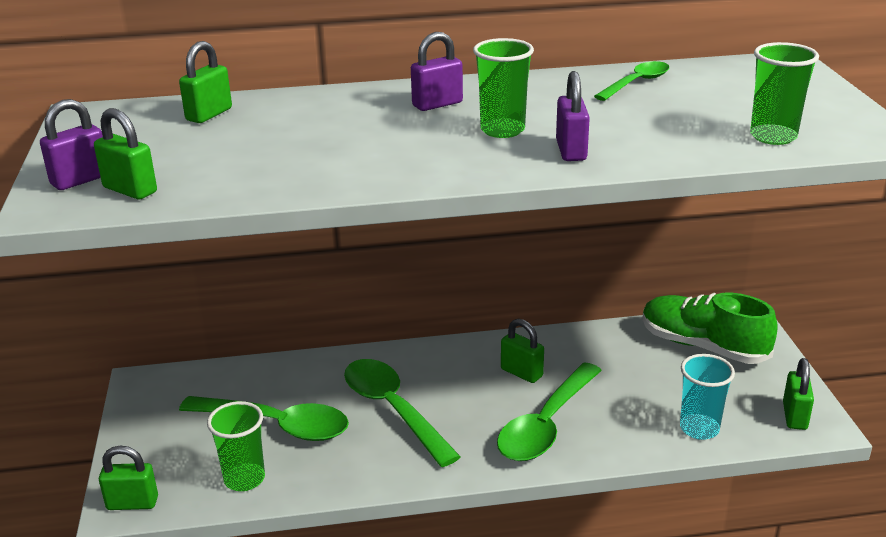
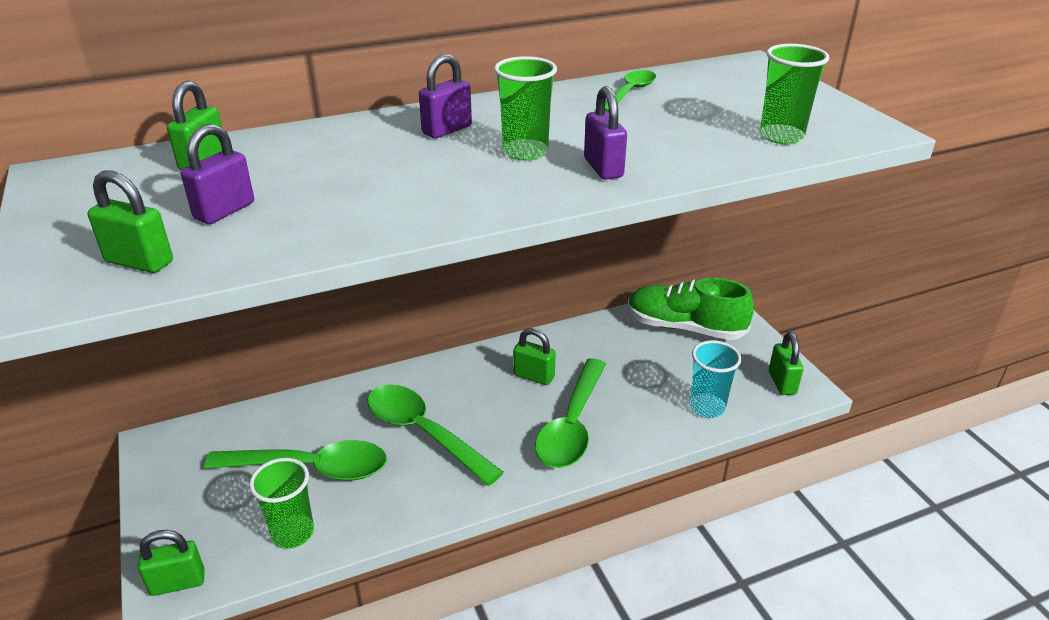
camera: 15 degrees left, 5 degrees up
(80, 180) = (73, 255): purple padlock -> purple padlock (224, 211)

